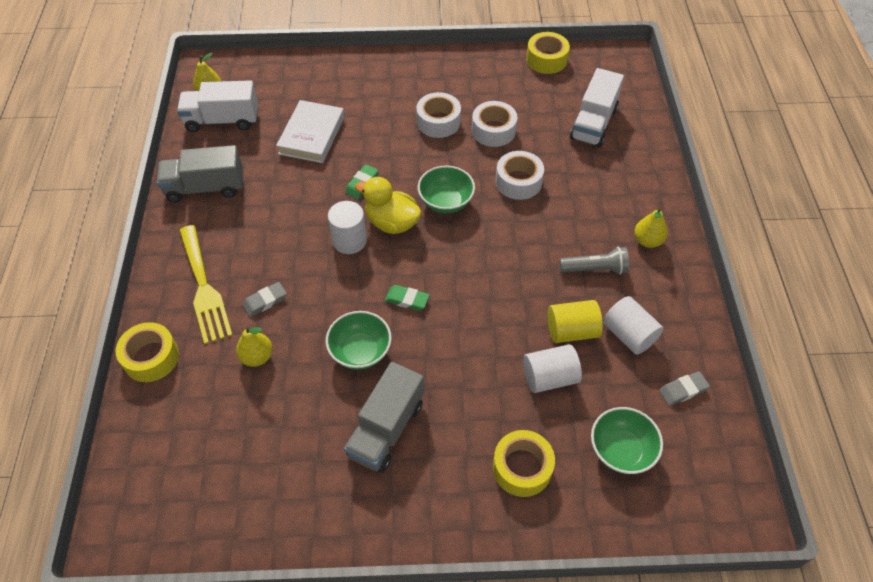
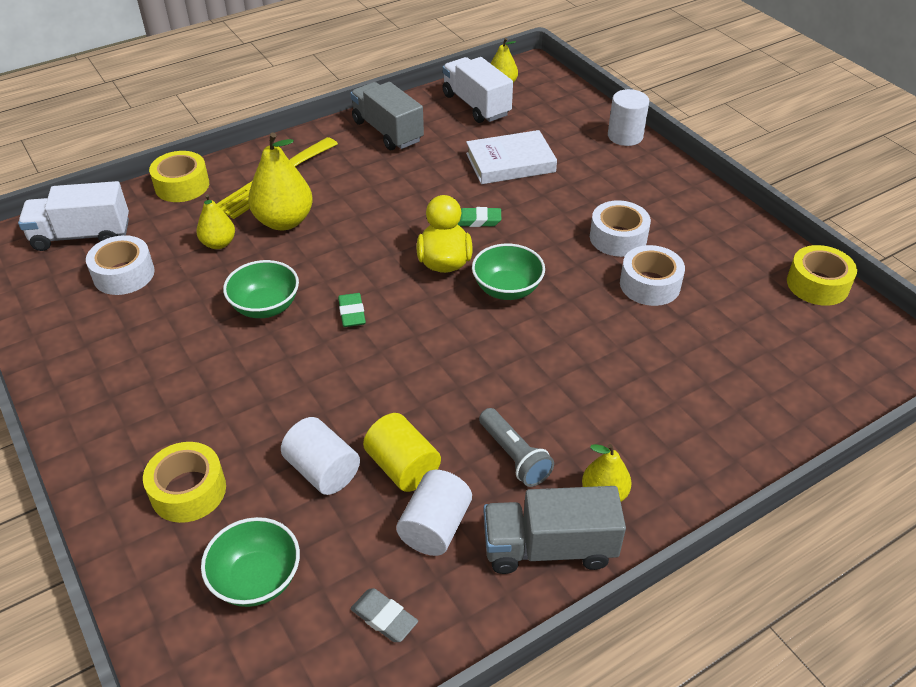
camera: 60 degrees right, 10 degrees down
(265, 301) = (284, 221): grey eraser -> yellow pear
(349, 240) = (397, 242): white cylinder -> white cylinder (625, 136)
(386, 429) = (184, 362): grey truck -> grey truck (549, 547)
(518, 182) = (591, 335): white tape -> white tape (124, 274)
(593, 123) = (755, 368): white truck -> white truck (82, 235)

